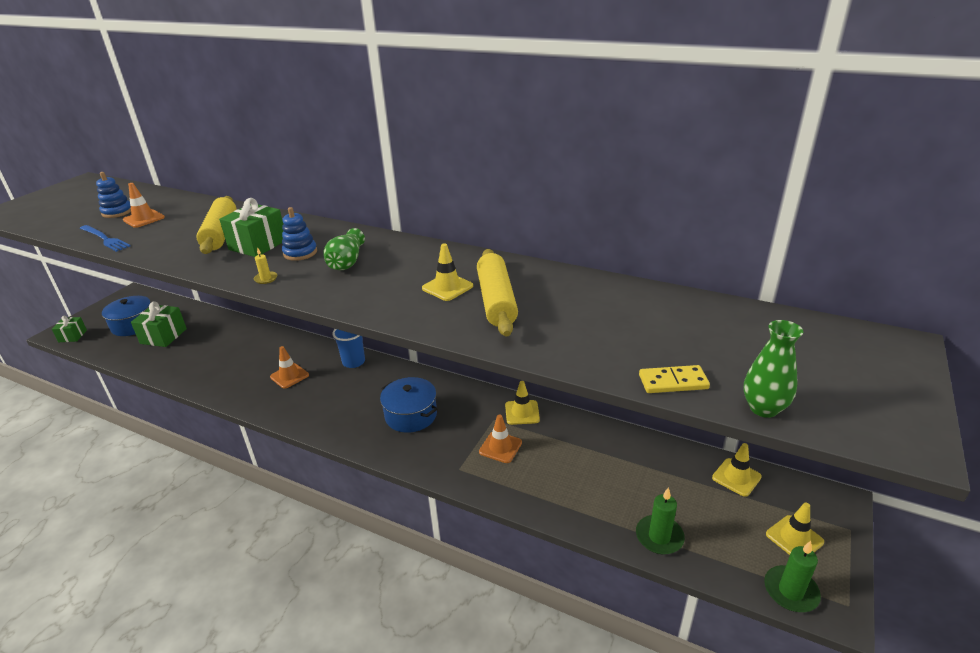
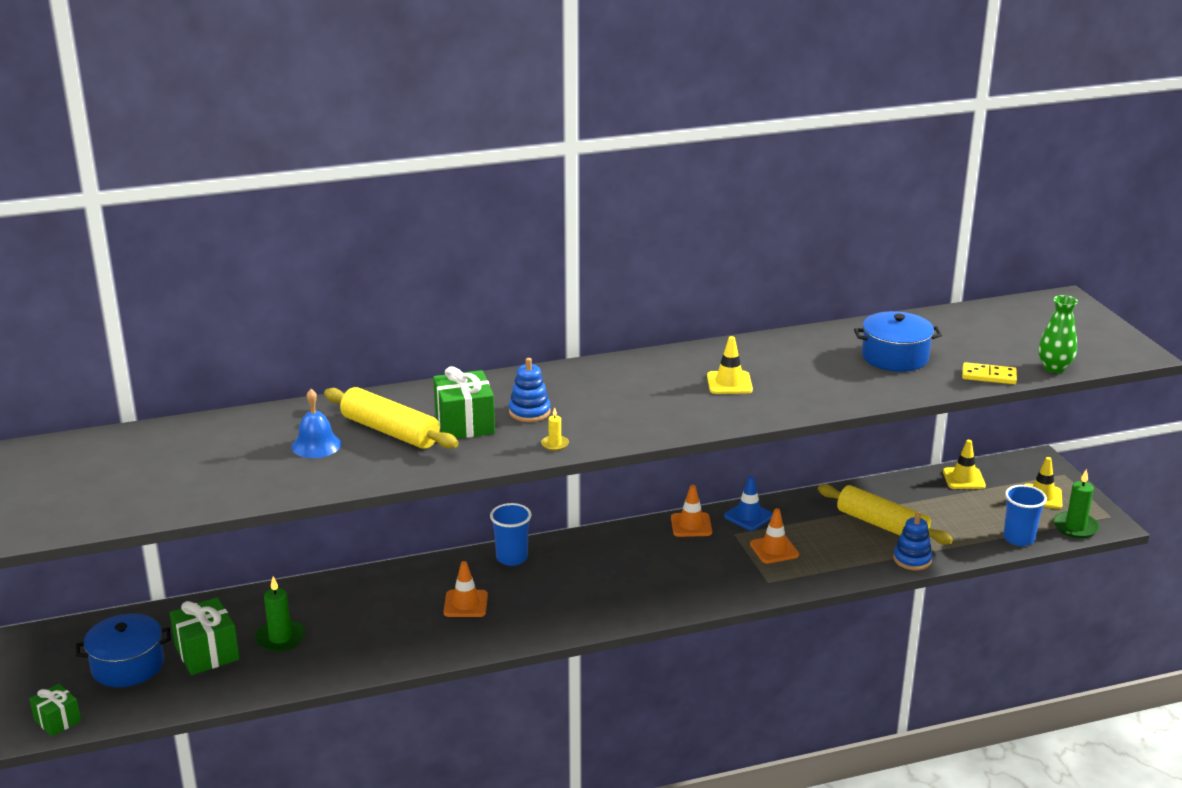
camera: 45 degrees left, 5 degrees down
(105, 239) = (257, 492): blue fork -> none
(117, 212) = (178, 466): blue stacking toy -> blue stacking toy (912, 559)
(144, 219) = (242, 457): orange traffic cone -> orange traffic cone (691, 525)
(180, 226) = (316, 445): none -> blue bell
(347, 262) = (596, 401): green vase -> none
(411, 415) = (656, 568): blue pot -> blue pot (895, 357)
(496, 301) = (787, 376): yellow rolling pin -> yellow rolling pin (882, 525)
(522, 412) = (748, 516): yellow traffic cone -> blue traffic cone
(659, 537) = (968, 542): green candle -> green candle (280, 638)
(673, 382) = (989, 376): yellow domino -> yellow domino turned 60 degrees clockwise
(713, 564) = (1019, 538): none -> blue cup

